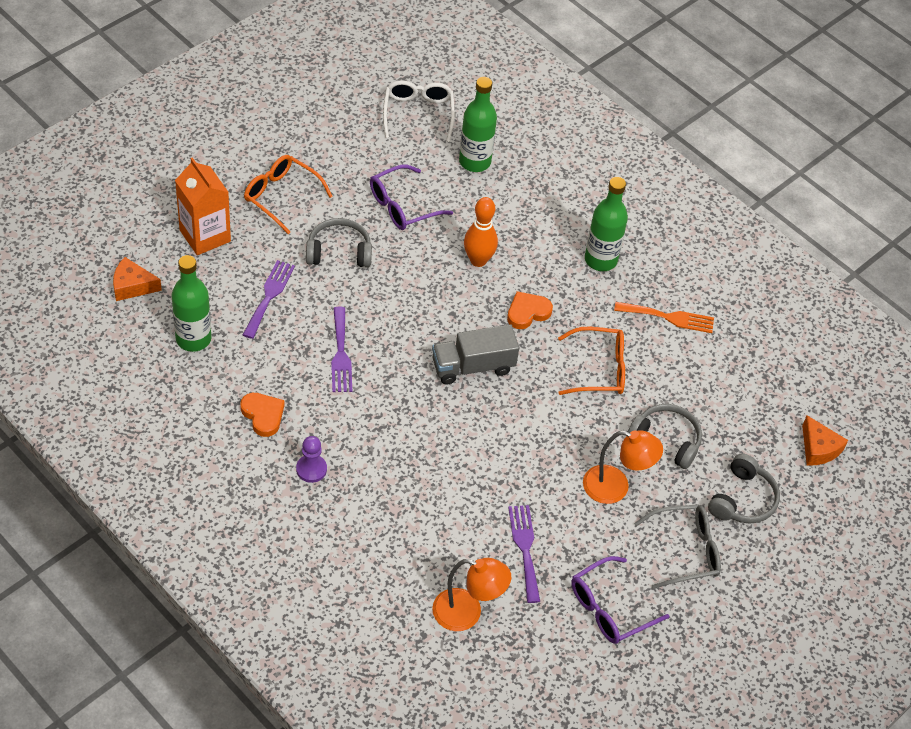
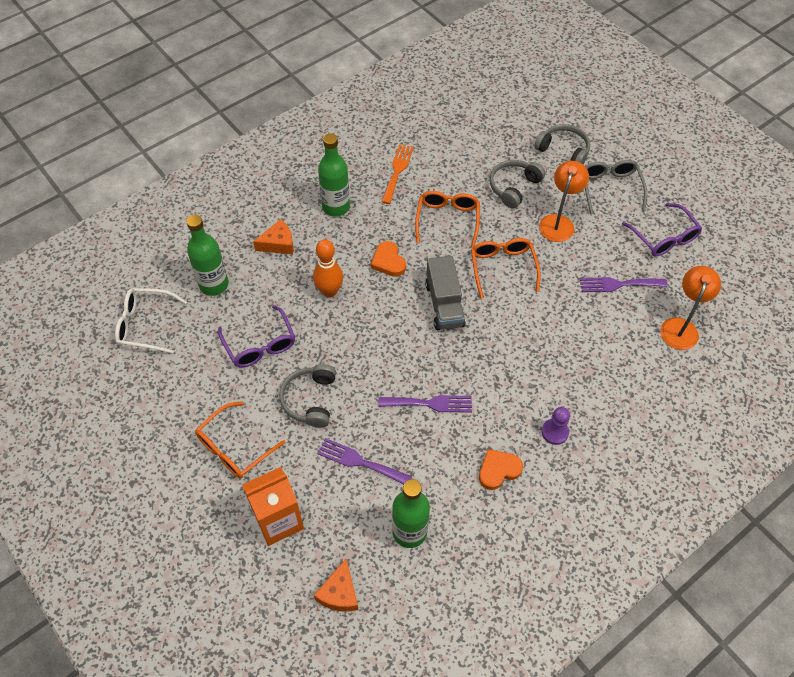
camera: 80 degrees left, 5 degrees up
(533, 425) = (503, 268): none -> orange glasses
(818, 448) = (517, 104): orange cheese -> orange cheese (278, 244)

